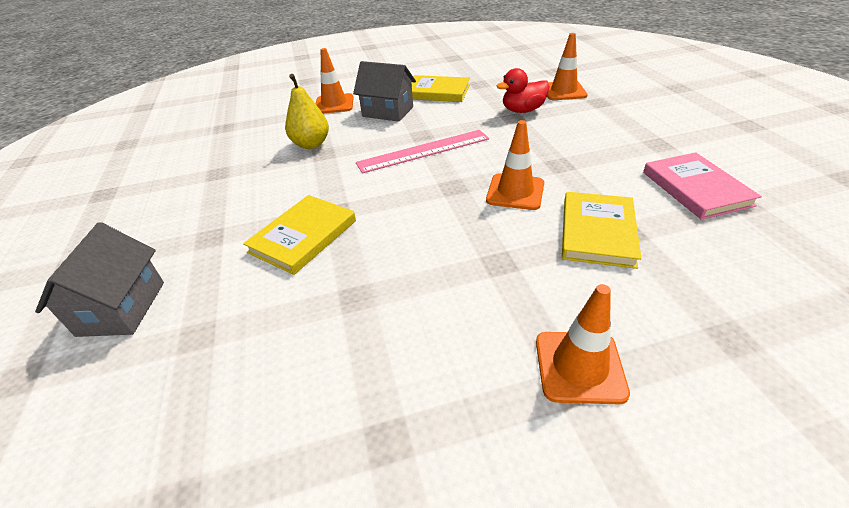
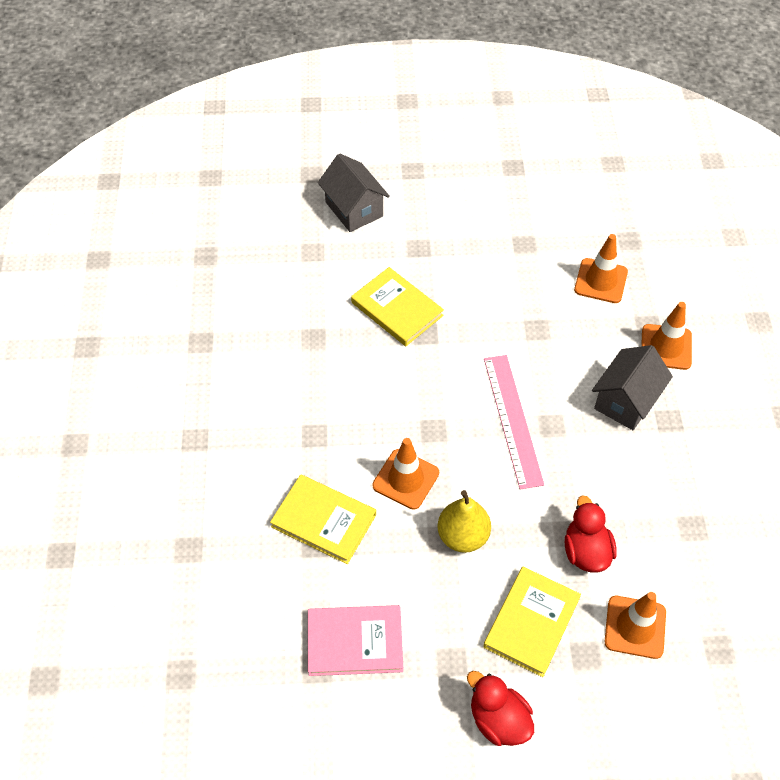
camera: 100 degrees right, 15 degrees up
(122, 308) = (354, 209): grey house -> grey house turned 45 degrees clockwise
(311, 144) = (561, 319): yellow pear -> yellow pear (463, 536)
(437, 92) = (675, 468): yellow book -> yellow book (531, 622)
(579, 367) = (205, 449): orange traffic cone -> orange traffic cone (600, 281)
(678, 122) = (498, 720): none -> red duck

